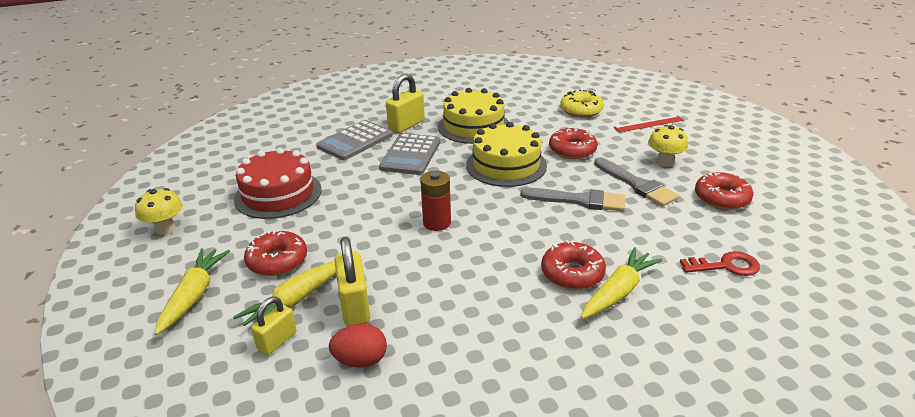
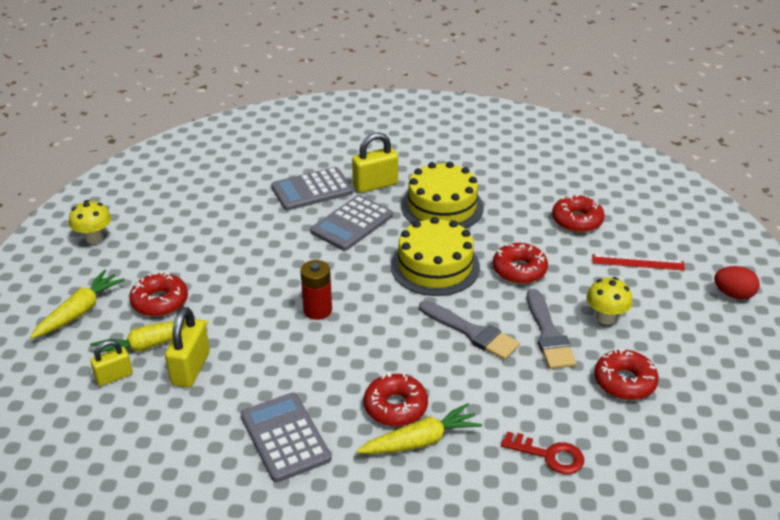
camera: 25 degrees right, 5 degrees up
(278, 194) = (204, 231): red cake -> none
(361, 360) = (163, 418): red egg -> red egg (733, 294)
(498, 333) = (285, 437): none -> grey calculator
(581, 110) = (577, 220): yellow donut -> red donut

